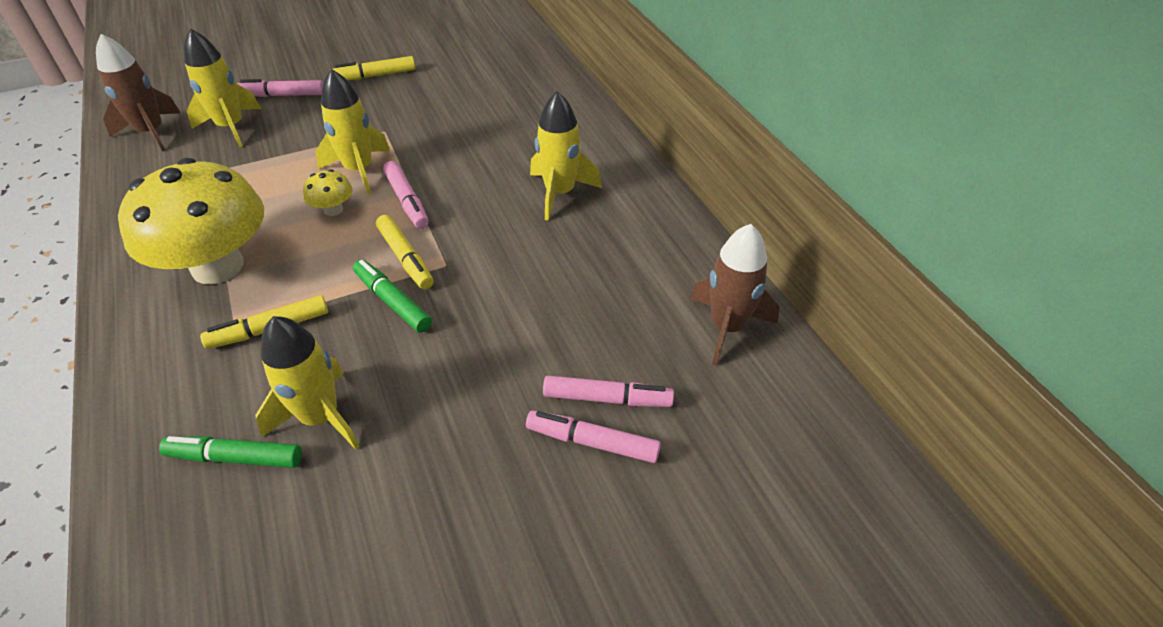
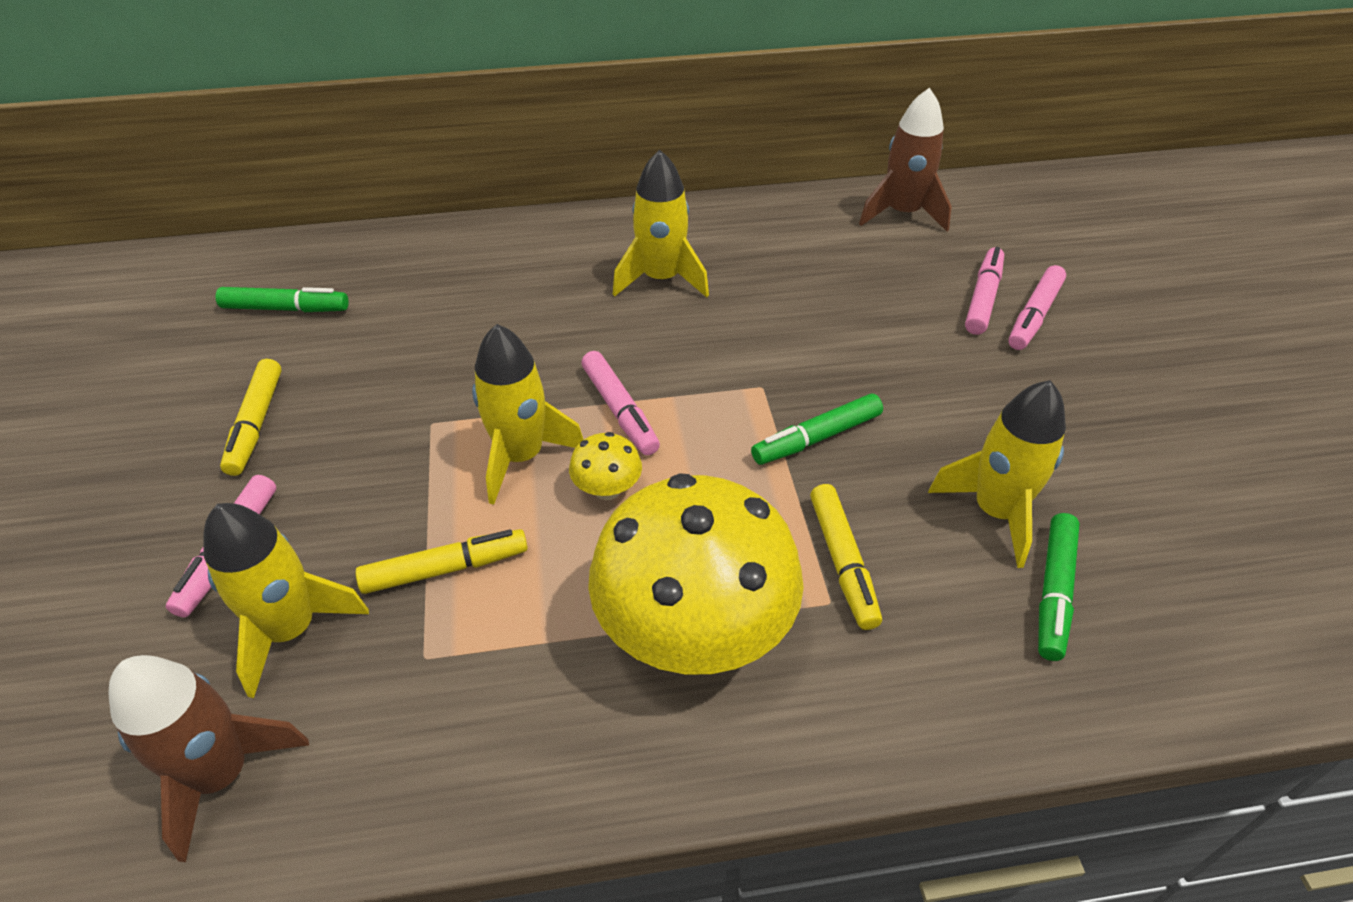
camera: 75 degrees left, 0 degrees up
(406, 258) = (738, 420): yellow marker -> yellow marker (445, 569)
(407, 201) = (620, 410): pink marker -> pink marker turned 75 degrees clockwise
(474, 56) = (286, 308): none -> green marker

